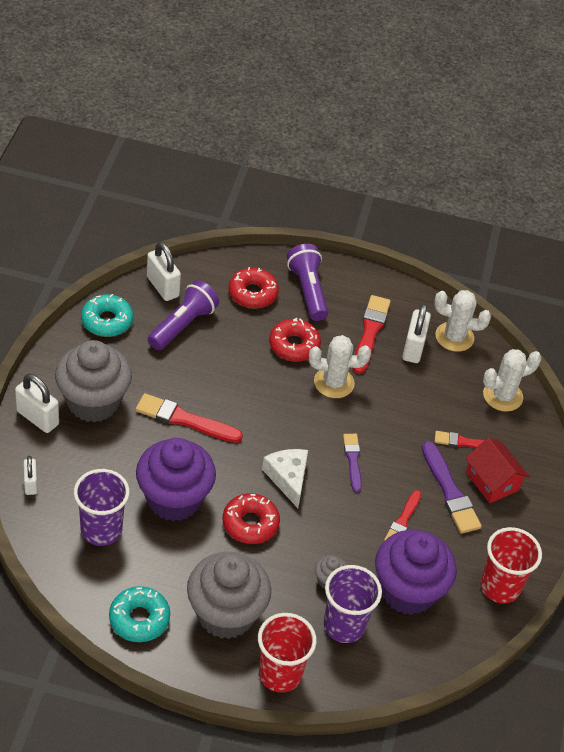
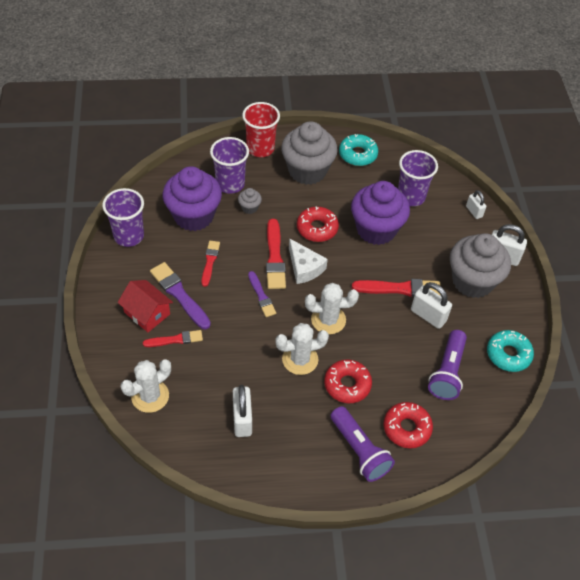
camera: 165 degrees right, 5 degrees up
(162, 287) = (486, 406): white padlock -> white padlock (428, 315)
(370, 332) = (286, 423): red brush -> red brush (275, 257)
(454, 337) = (207, 446): white cactus -> white cactus (328, 320)
(500, 587) = (129, 236): red cup -> purple cup

